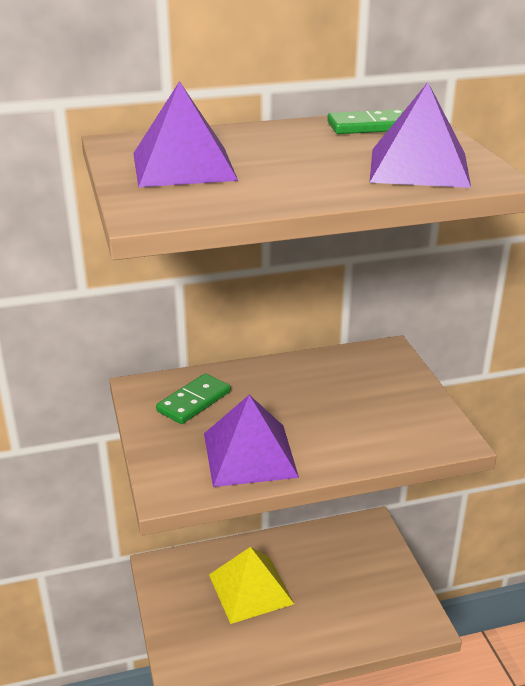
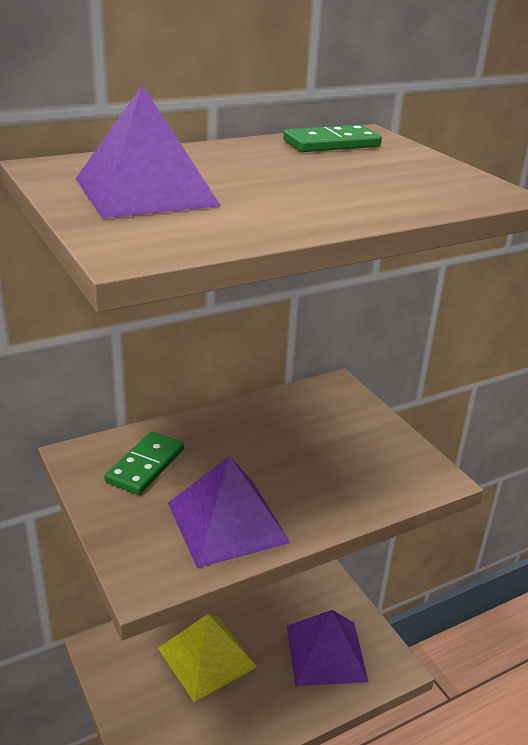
camera: 15 degrees left, 0 degrees up
(419, 167) = (413, 184): purple pyramid -> purple pyramid (326, 653)

